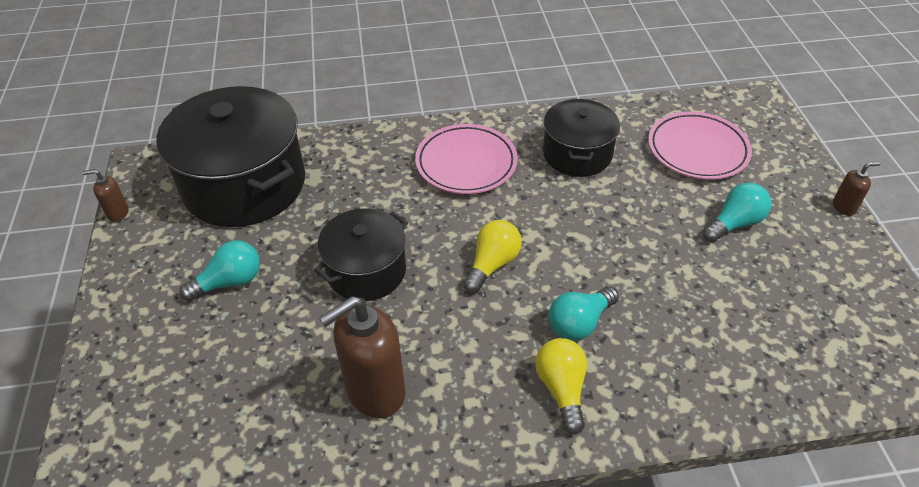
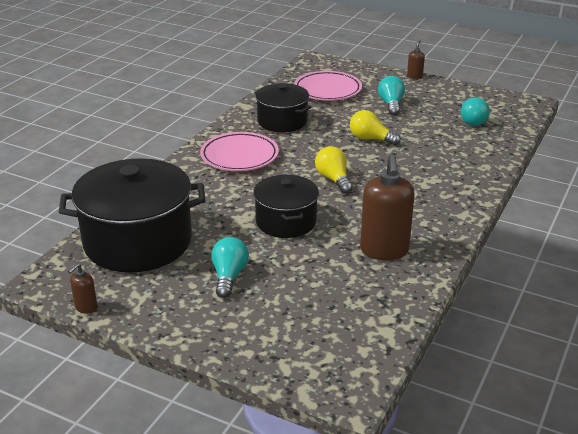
camera: 55 degrees left, 15 degrees down
(562, 389) = (443, 193): yellow light bulb -> yellow light bulb (370, 139)
(579, 323) = (406, 171): turquoise light bulb -> turquoise light bulb (471, 120)

